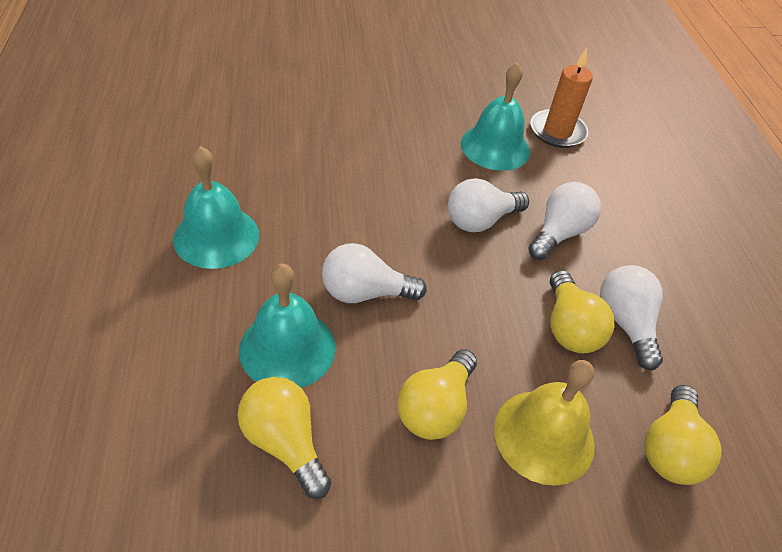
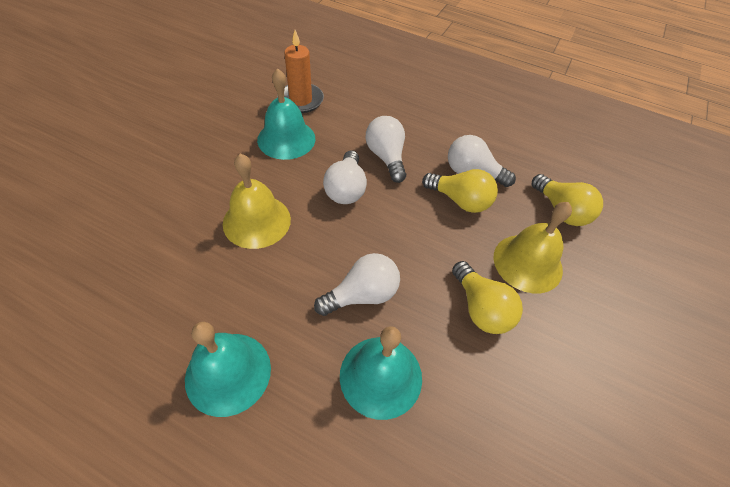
camera: 55 degrees left, 5 degrees up
(284, 442) = (462, 422): yellow light bulb -> none
(365, 292) = (362, 295): white light bulb -> white light bulb turned 150 degrees counterclockwise
(379, 176) = (257, 221): none -> yellow bell

